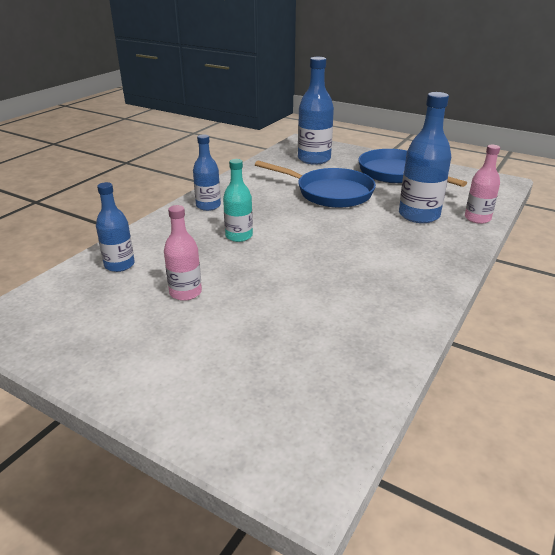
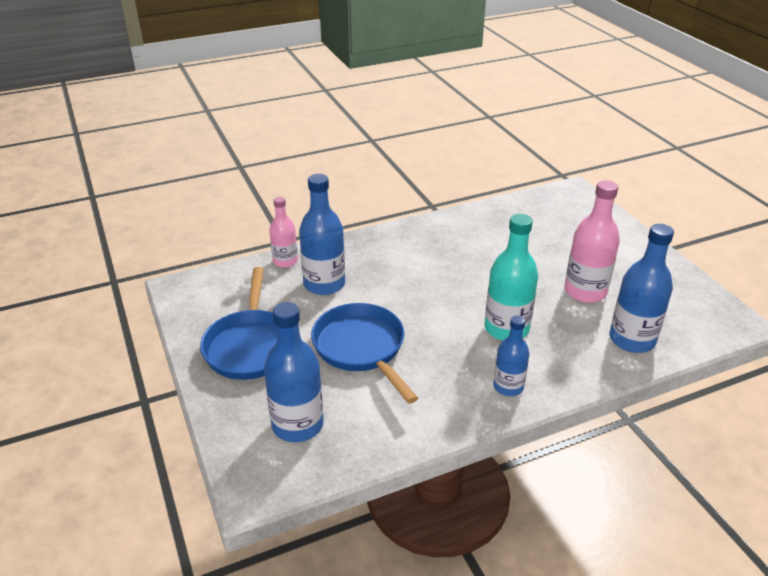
camera: 145 degrees left, 5 degrees up
(119, 265) = (632, 339): blue bottle -> blue bottle, size x1.61
(185, 292) = (585, 291): pink bottle -> pink bottle, size x1.61
(239, 236) = (506, 329): turquoise bottle -> turquoise bottle, size x1.61

